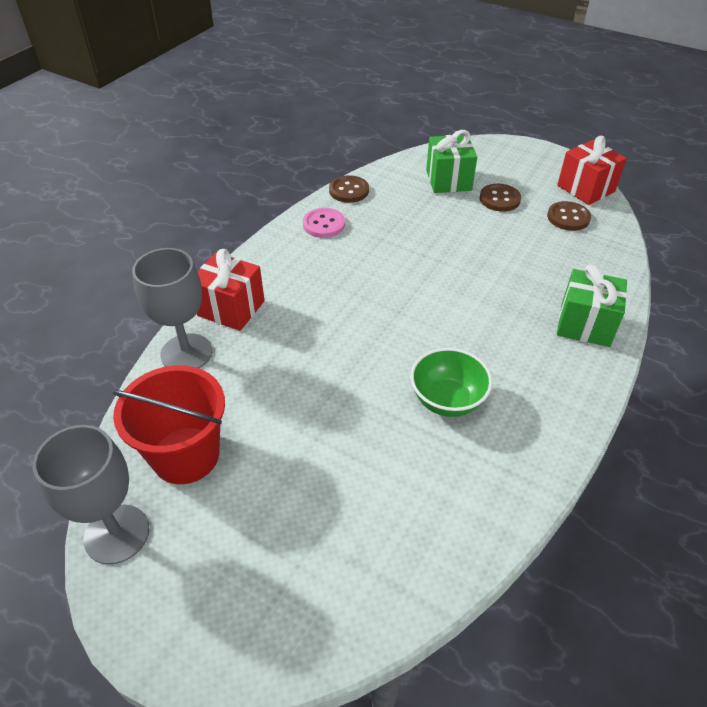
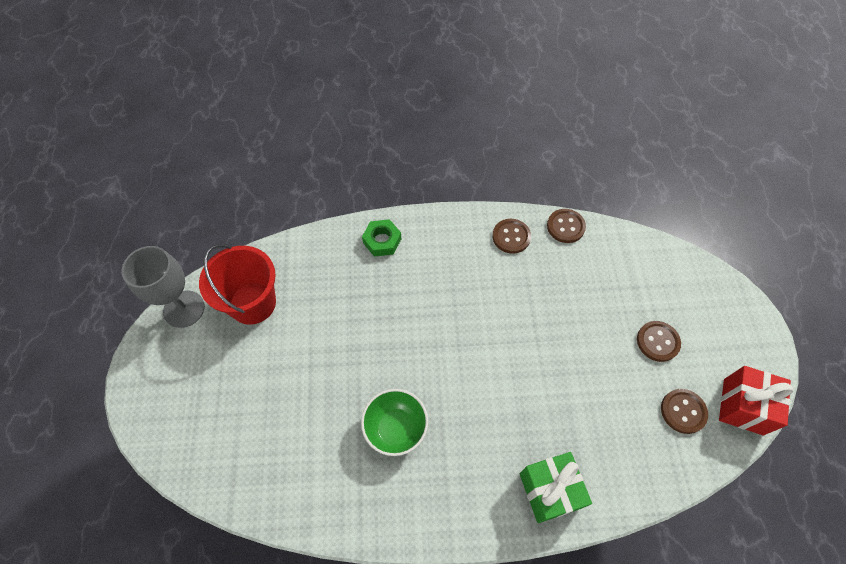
camera: 55 degrees right, 15 degrees up
(186, 353) = (327, 245): grey goblet -> none
(231, 308) = (382, 241): red gift -> green nut
(324, 224) = (511, 237): pink button -> brown button
(448, 180) = (647, 288): green gift -> none

